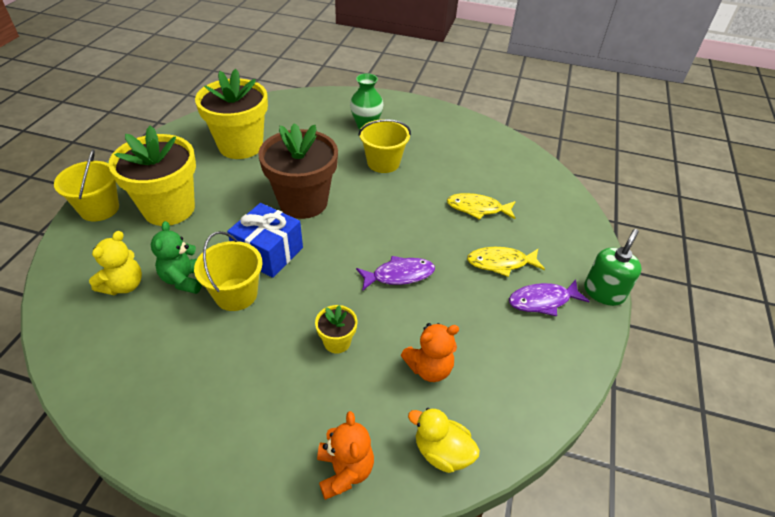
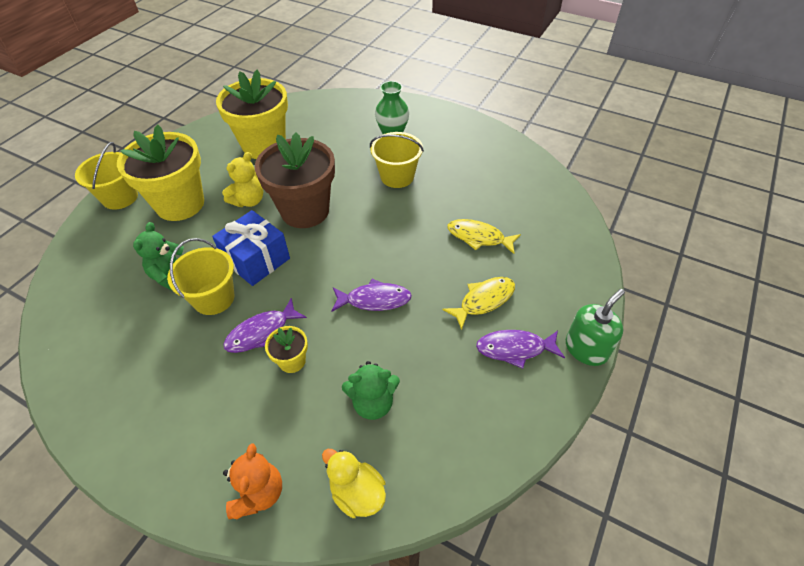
camera: 15 degrees right, 5 degrees up
(124, 285) = (119, 275): yellow teddy bear -> yellow teddy bear (249, 201)
(297, 320) = (261, 332): none -> purple fish
(429, 368) = (373, 403): orange teddy bear -> green teddy bear
(501, 263) = (483, 300): yellow fish -> yellow fish turned 135 degrees clockwise

